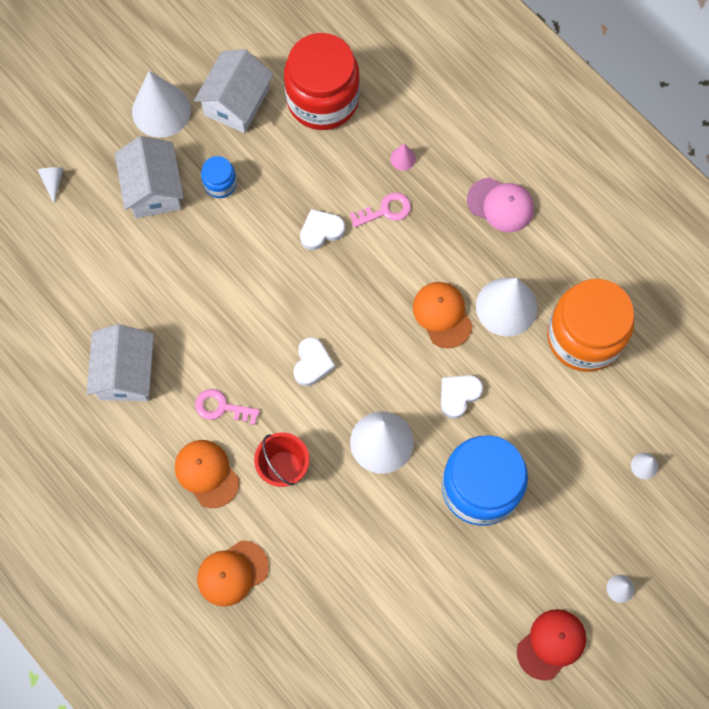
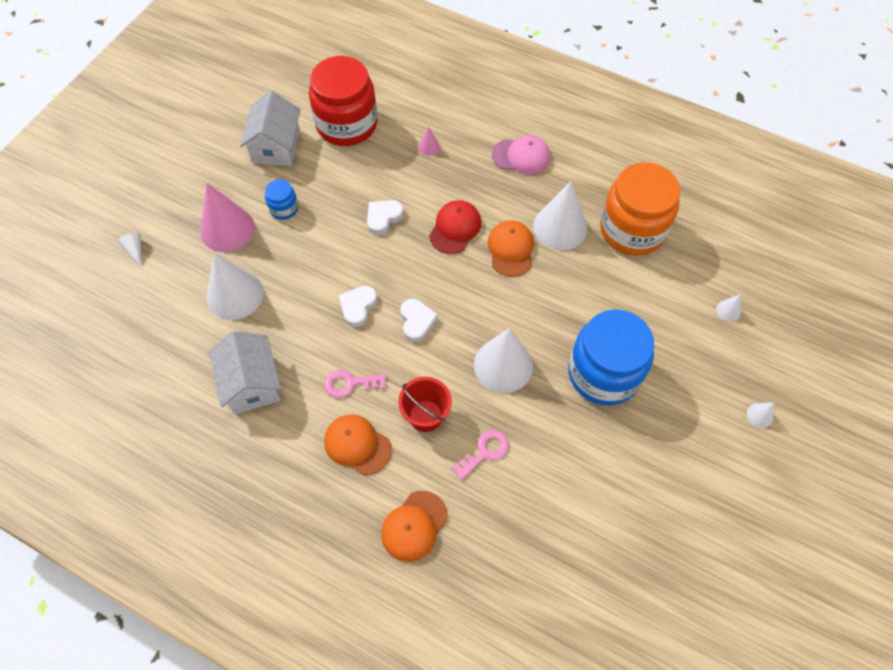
camera: 20 degrees left, 10 degrees down
(153, 189) = (227, 229): white house -> pink cone
(161, 110) = (214, 169): white cone -> white cone (235, 294)
(385, 210) = (430, 187): pink key -> pink key (484, 452)
(442, 315) = (510, 249): orange cap -> orange cap turned 45 degrees clockwise
(458, 395) = (552, 306): white heart -> white heart (358, 307)
(551, 644) = (726, 484): red cap -> red cap (455, 228)

